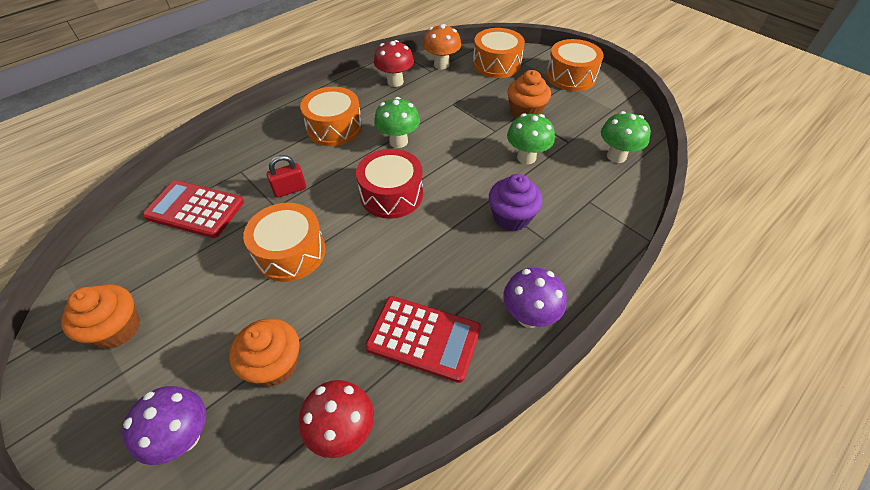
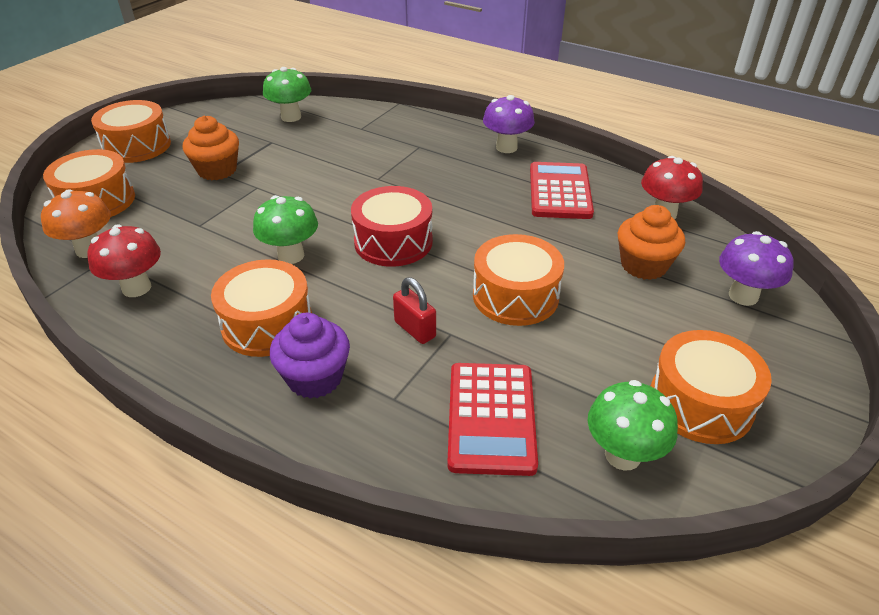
camera: 105 degrees left, 10 degrees down
(117, 329) = (700, 403): orange cupcake -> orange drum
(511, 217) = (398, 164): purple cupcake -> purple cupcake (315, 378)
(526, 157) = (303, 163): green mushroom -> green mushroom (622, 455)

